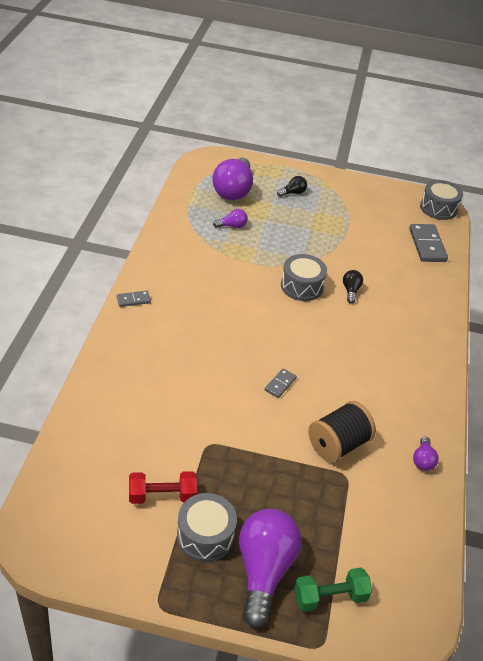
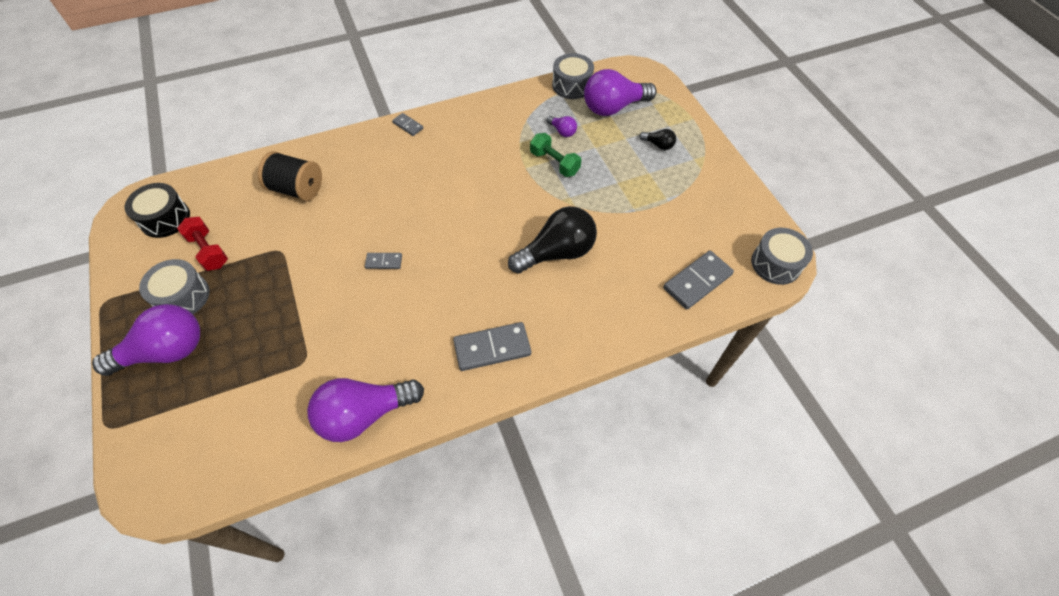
camera: 60 degrees right, 15 degrees up
(84, 515) = (165, 218): none -> black drum
(301, 286) = (527, 215): grey drum -> grey drum (571, 85)
(330, 597) = (160, 411): green dumbbell -> green dumbbell (554, 163)
(338, 445) = (339, 337): black spool -> black spool (297, 189)
(350, 291) = (557, 252): black light bulb -> black light bulb, size x2.22
(411, 364) = (492, 348): none -> grey domino
(423, 460) = (364, 414): purple light bulb -> purple light bulb, size x2.22

